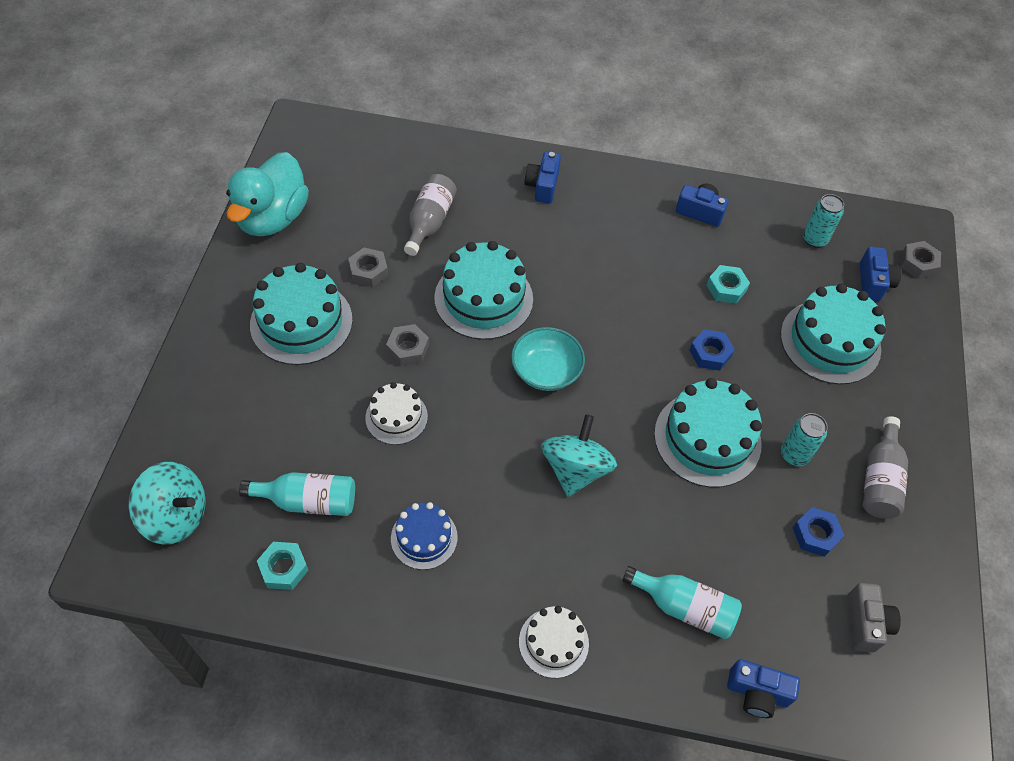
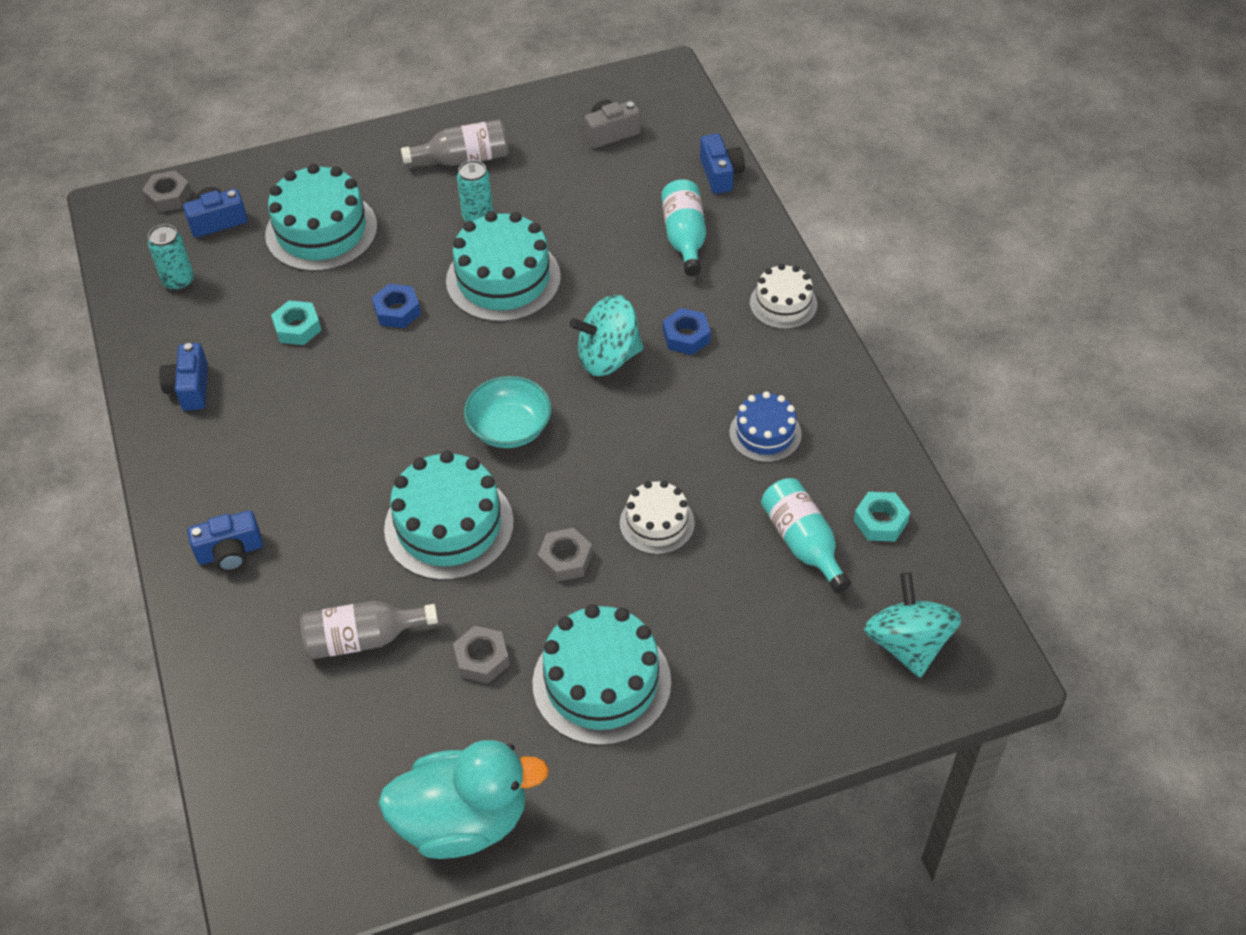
camera: 115 degrees left, 5 degrees down
(815, 534) = (551, 182): blue nut -> blue nut (686, 336)

